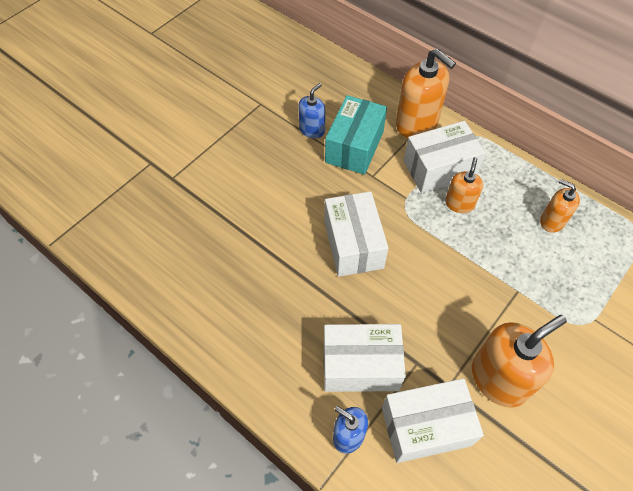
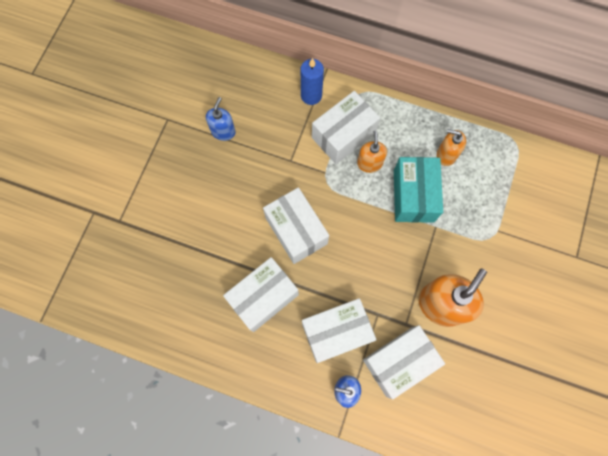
camera: 20 degrees left, 15 degrees up
(290, 299) = (263, 297): none -> white box
(354, 147) = (266, 137): turquoise box -> turquoise box (413, 196)
(417, 123) = (311, 95): orange soap dispenser -> blue candle

